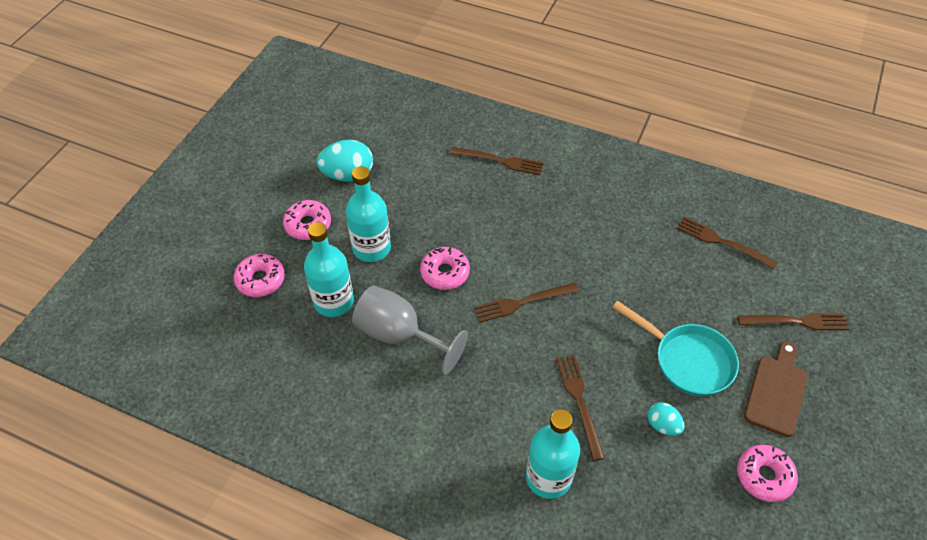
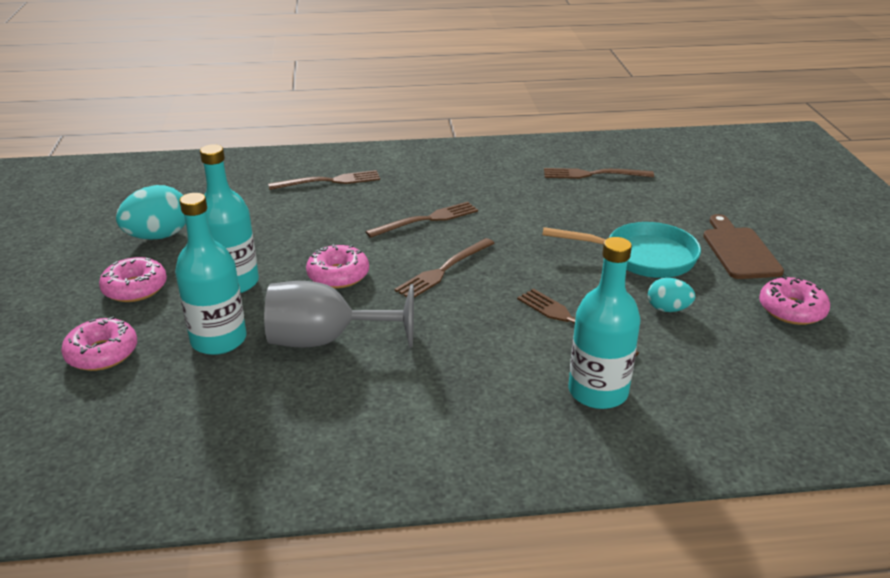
camera: 30 degrees left, 20 degrees down
(796, 321) = (706, 202): brown fork -> brown fork (427, 220)

